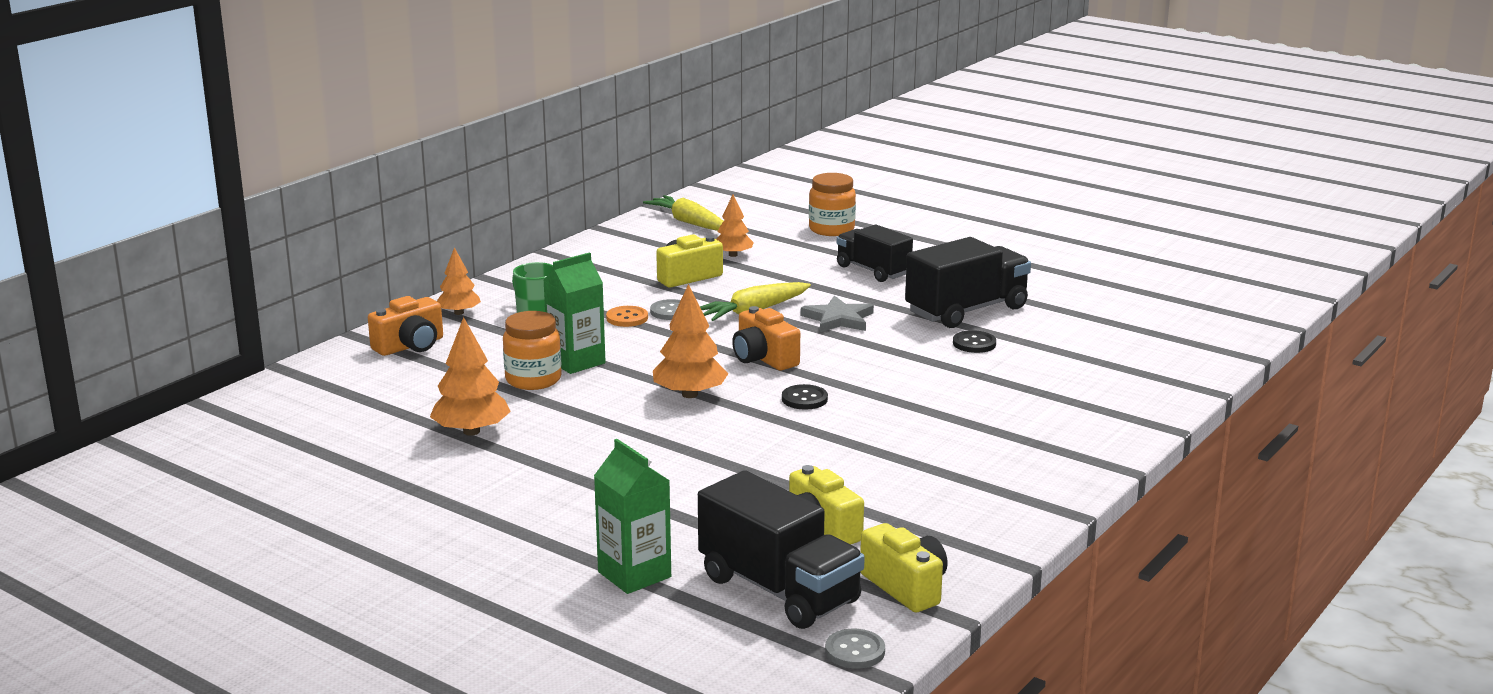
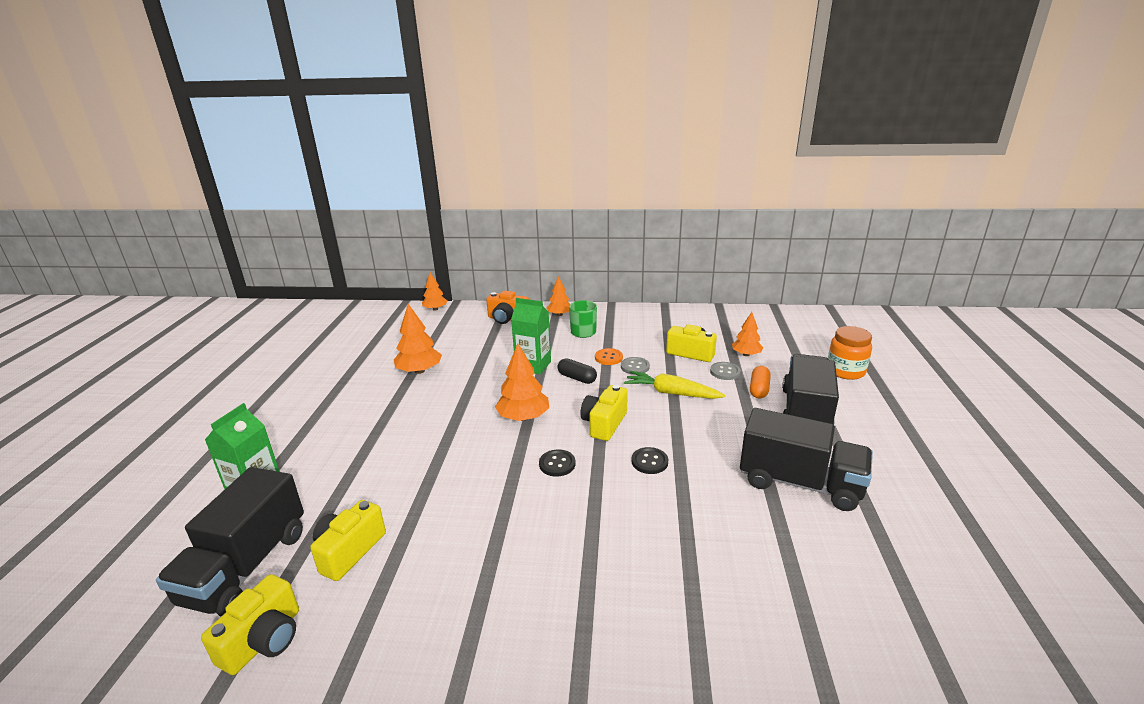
camera: 60 degrees right, 5 degrees up
(276, 385) = (435, 309): none -> orange tree
(533, 380) = (498, 363): orange jar -> none
(647, 346) = (577, 378): none -> black capsule
(689, 223) = (769, 324): yellow carrot -> none
(763, 358) = (604, 424): orange camera -> yellow camera
(806, 273) = (759, 389): none -> orange capsule
(838, 319) = (703, 429): grey star -> none
(855, 651) = (148, 649): grey button -> grey button (725, 372)
(873, 271) = (805, 413): black truck -> black truck, size x1.51
(974, 343) = (742, 511): black button -> black button (649, 462)

